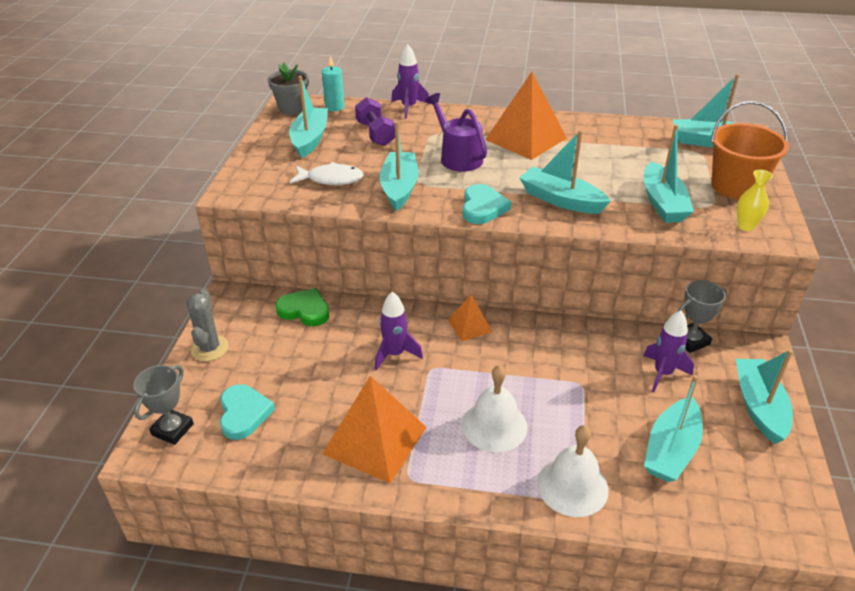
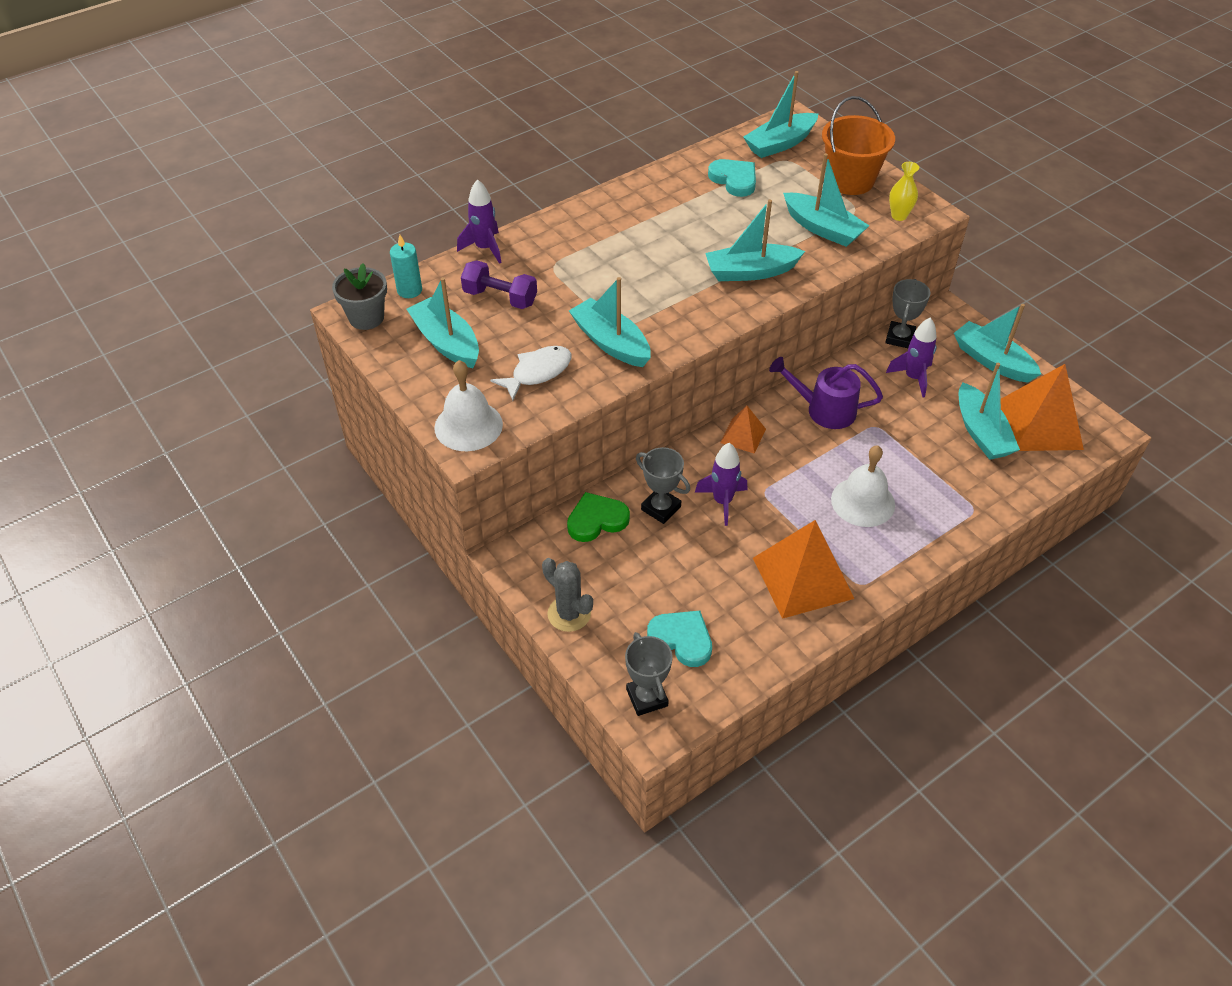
camera: 45 degrees left, 10 degrees up
(351, 330) = (661, 508): none -> grey trophy
(457, 157) = (611, 278): purple watering can -> purple watering can (824, 410)
(482, 207) = (704, 318): turquoise heart -> turquoise heart (734, 180)
(525, 139) = (639, 224): orange pyramid -> orange pyramid (1039, 424)
(572, 486) = (959, 504): white bell -> white bell (468, 425)

